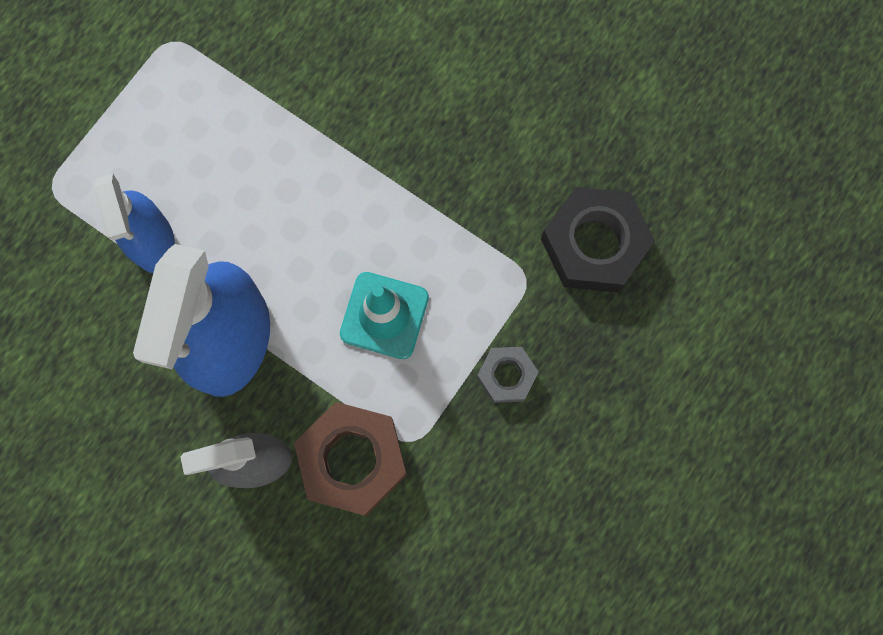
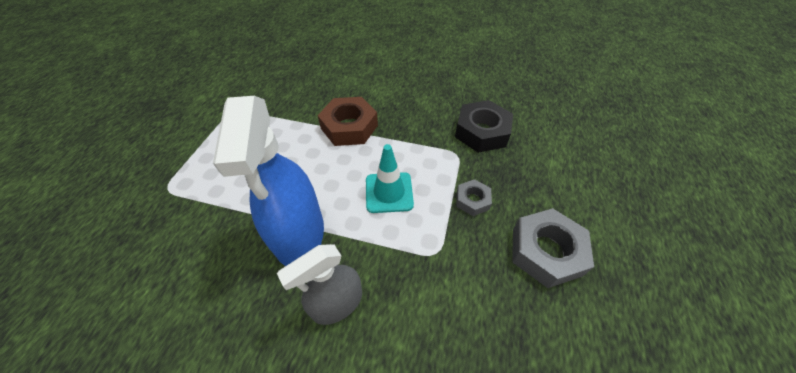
camera: 20 degrees left, 25 degrees down
(152, 241) = (236, 197): blue spray bottle -> none
(352, 460) = (403, 278): brown nut -> brown nut (349, 127)
(568, 496) = (546, 252): none -> grey nut

